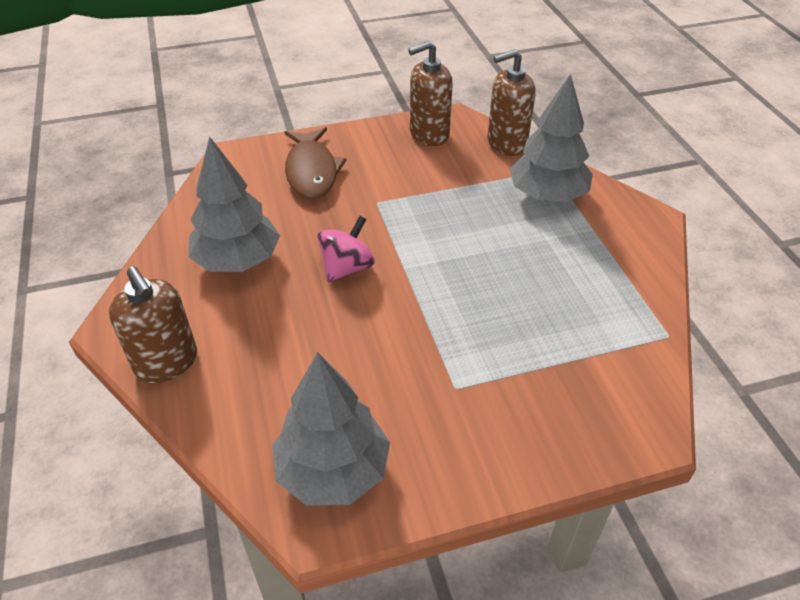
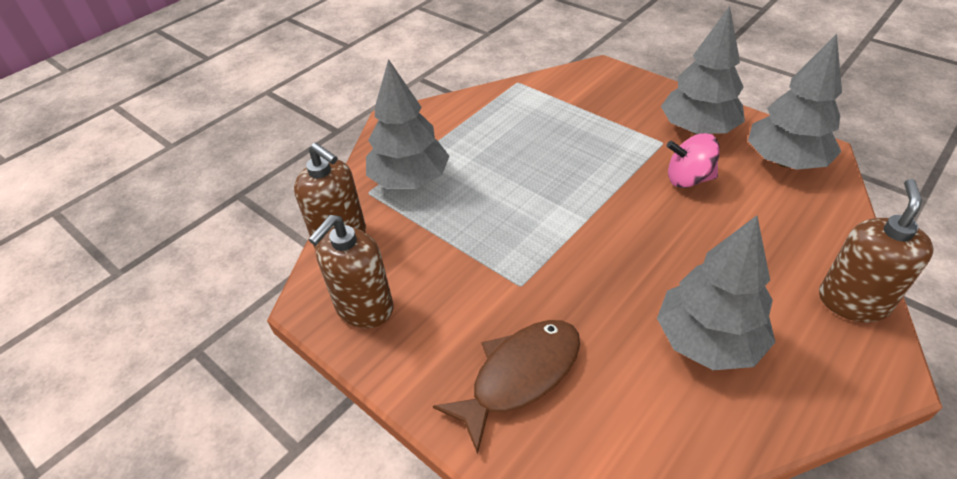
camera: 120 degrees left, 0 degrees up
(347, 267) = (625, 254): pink spinning top -> pink spinning top (688, 179)
(429, 134) = (364, 308): brown soap dispenser -> brown soap dispenser turned 90 degrees clockwise
(451, 436) = (698, 129): none -> grey tree

